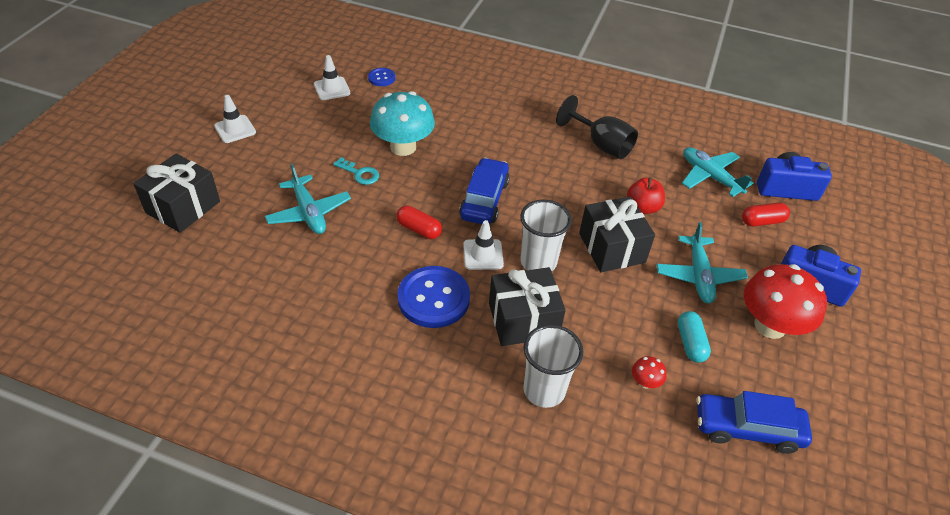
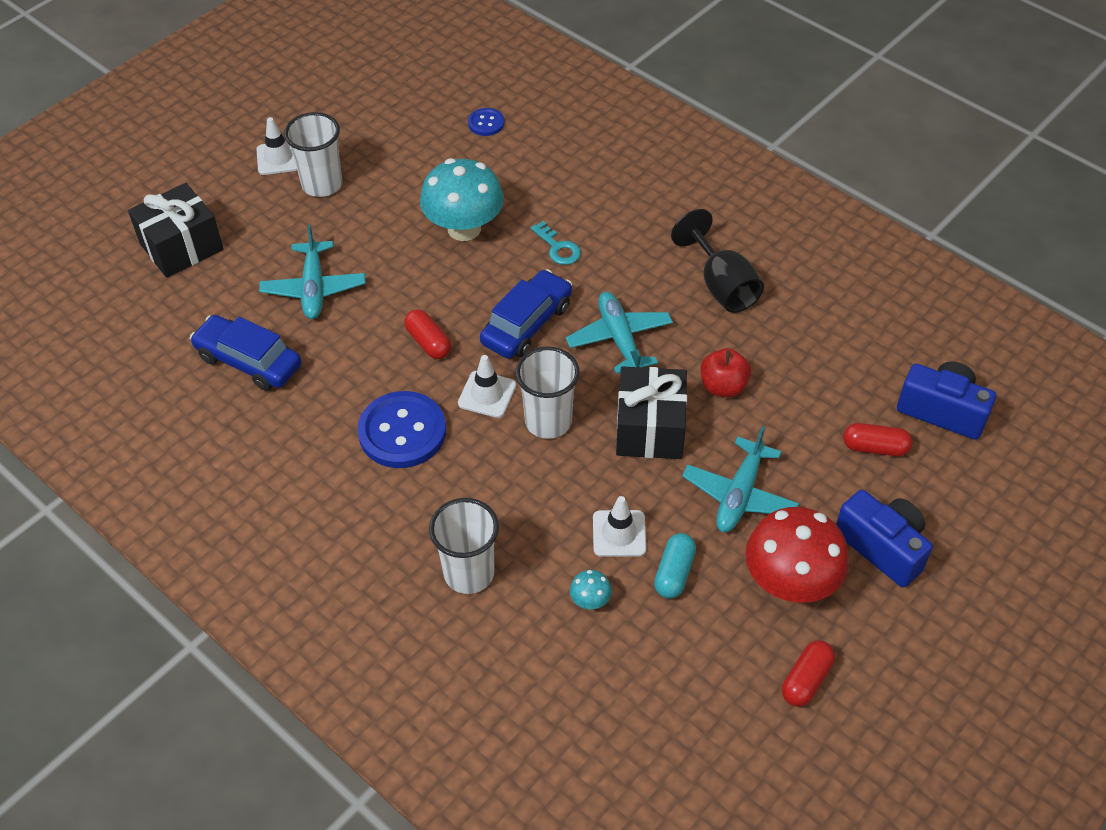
camera: 25 degrees right, 5 degrees up
(279, 140) = (322, 184): none -> white cup
(332, 89) = (417, 126): white traffic cone -> white traffic cone (619, 533)
(360, 173) = (395, 252): turquoise key -> turquoise key (558, 248)
(523, 320) = (490, 486): black gift -> none
(645, 382) = (590, 600): red mushroom -> turquoise mushroom
(710, 177) = (844, 367): turquoise plane -> turquoise plane (619, 339)
(747, 428) = (678, 690): blue car -> blue car (249, 361)
(825, 391) = (806, 680): none -> red capsule

